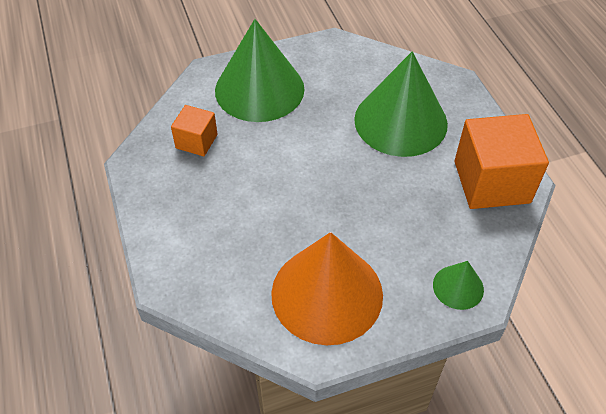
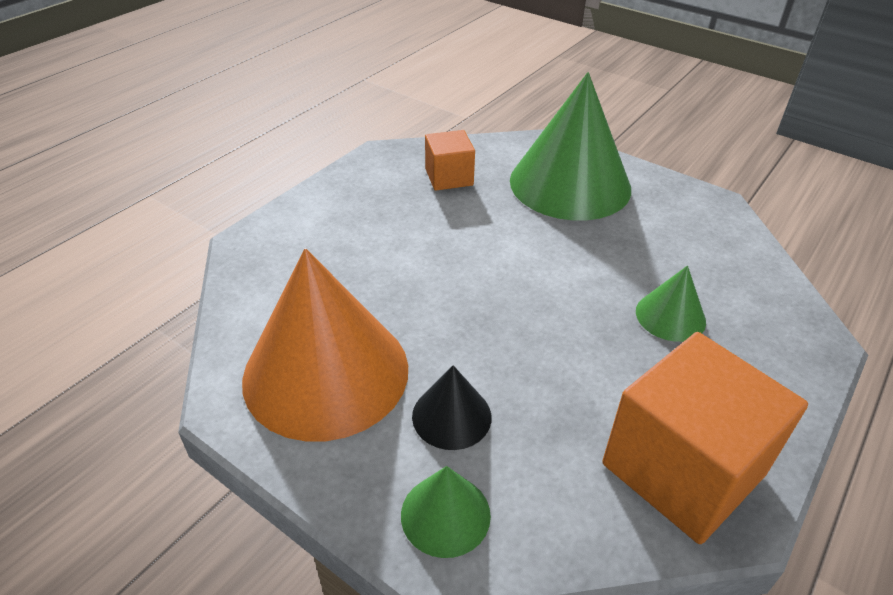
camera: 55 degrees right, 10 degrees down
(400, 121) = (670, 316): green cone -> green cone, size x0.46
(400, 252) = (451, 416): none -> black cone

